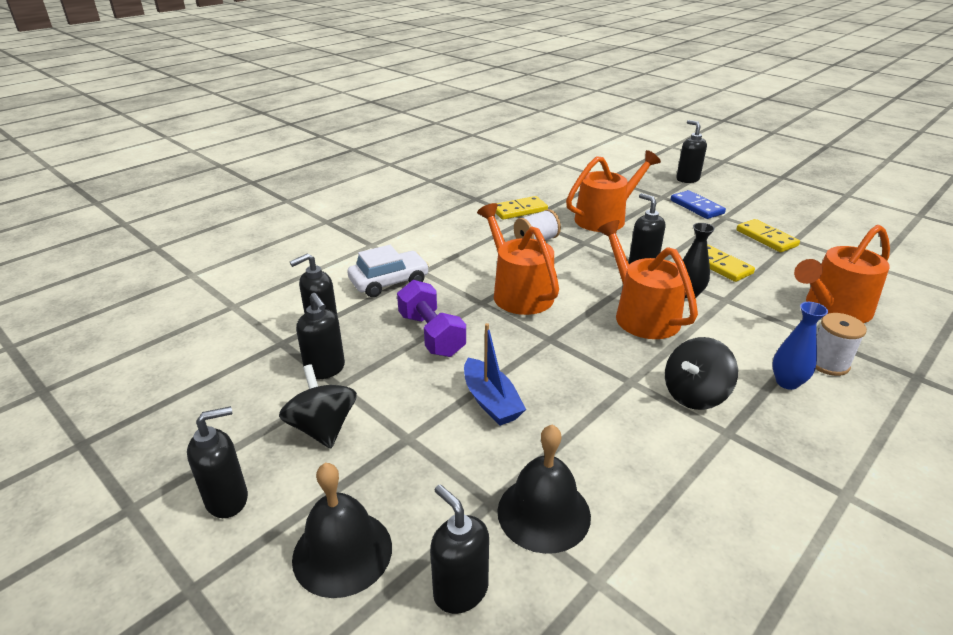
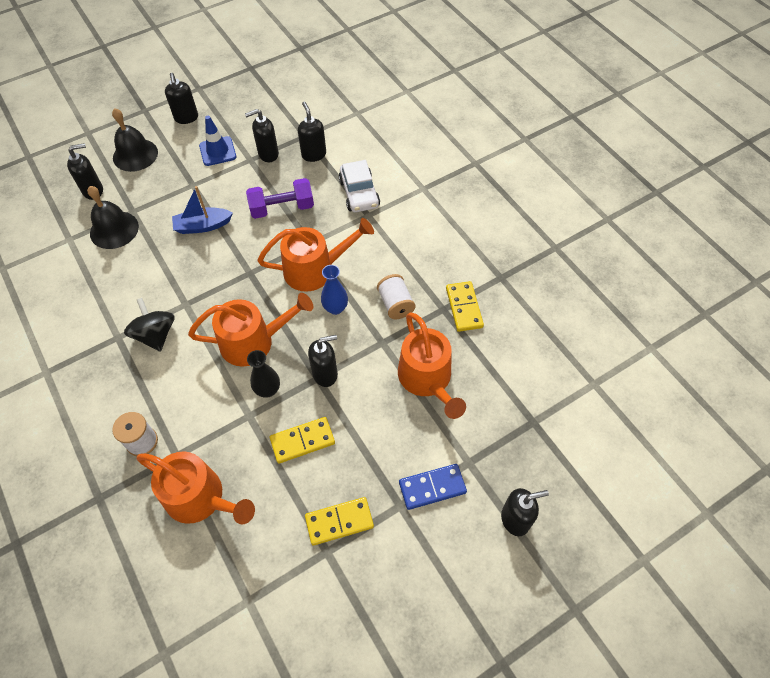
camera: 105 degrees right, 25 degrees up
(323, 428) = (217, 151): black spinning top -> blue traffic cone
(787, 382) = (138, 399): blue vase -> blue vase (335, 308)
(833, 309) = (200, 498): orange watering can -> orange watering can turned 135 degrees clockwise

